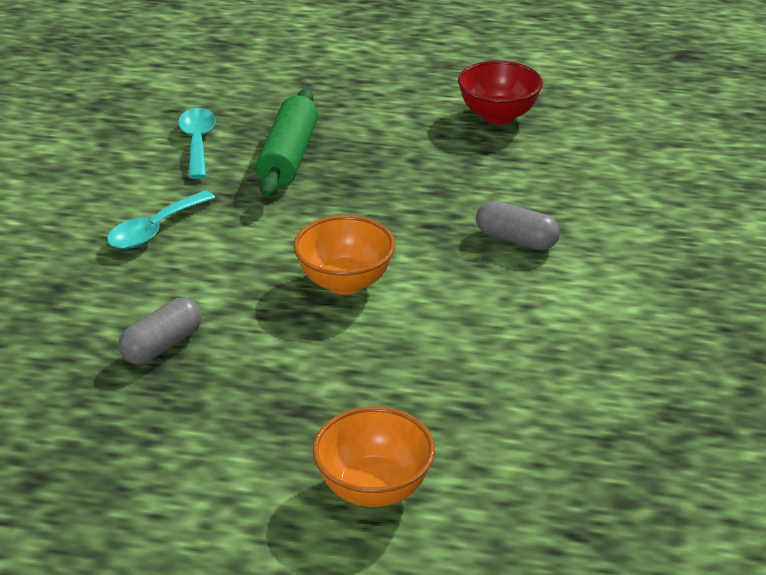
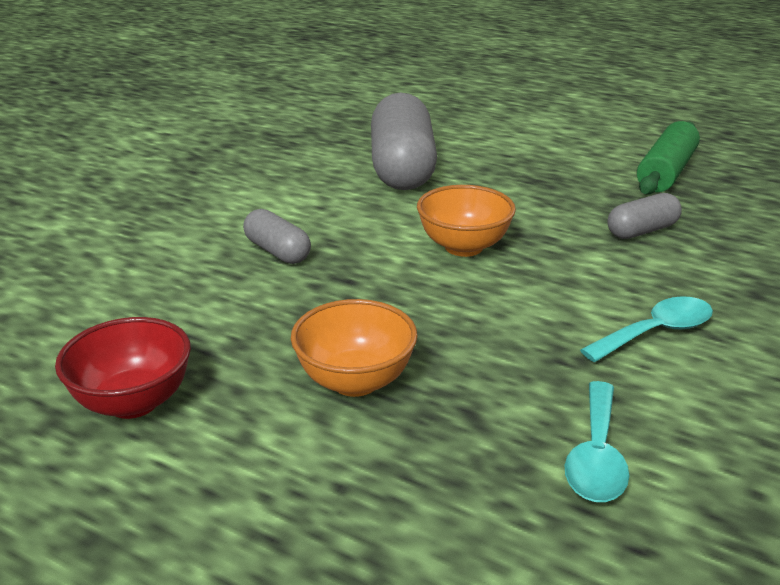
camera: 160 degrees left, 5 degrees down
(288, 157) = (465, 398): green rolling pin -> green rolling pin (666, 172)
(374, 489) = (501, 143): orange bowl -> orange bowl (355, 381)
(481, 394) = (402, 168): none -> grey capsule

